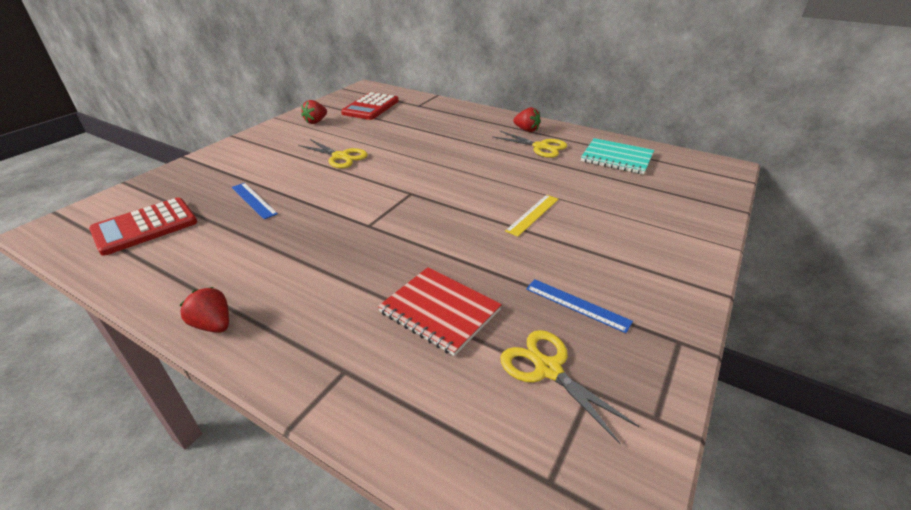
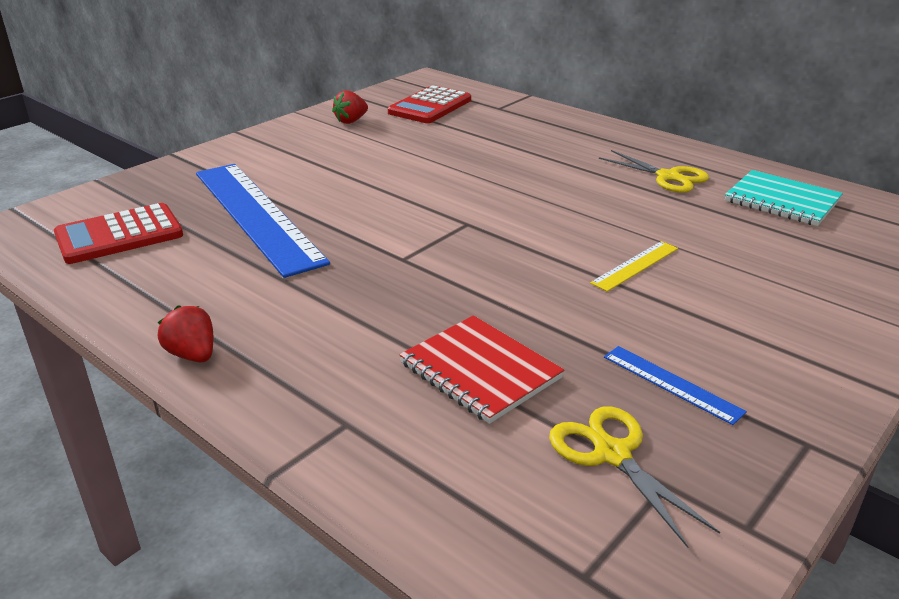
camera: 10 degrees right, 5 degrees down
(254, 200) = (256, 215): blue ruler -> blue ruler, size x2.39
(340, 157) = (378, 169): yellow scissors -> none
(526, 130) = (652, 152): red strawberry -> none

